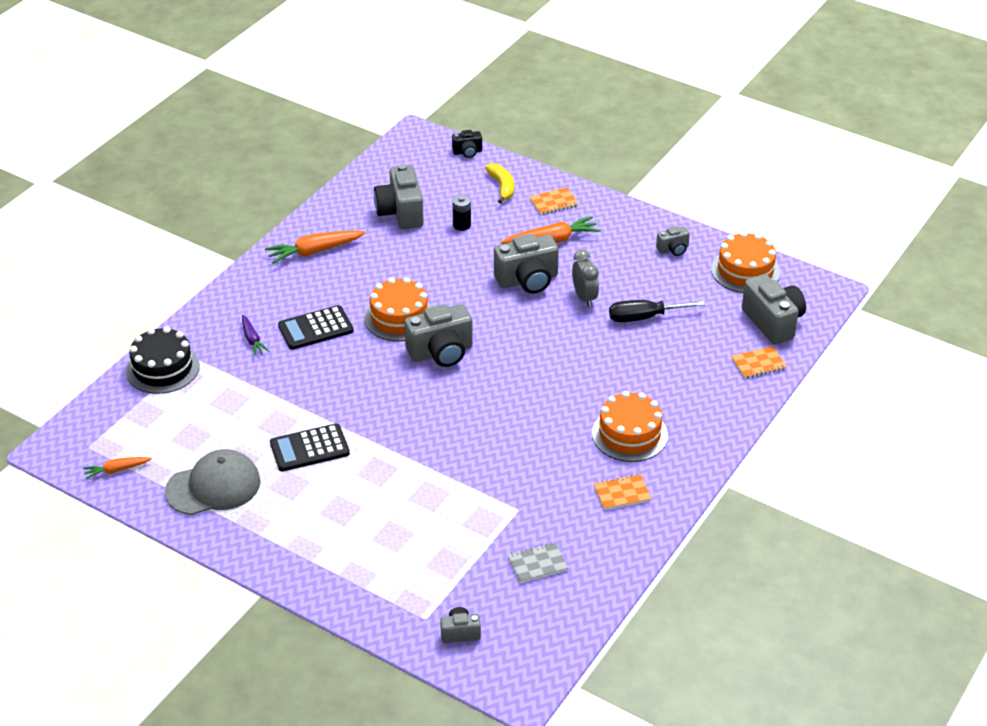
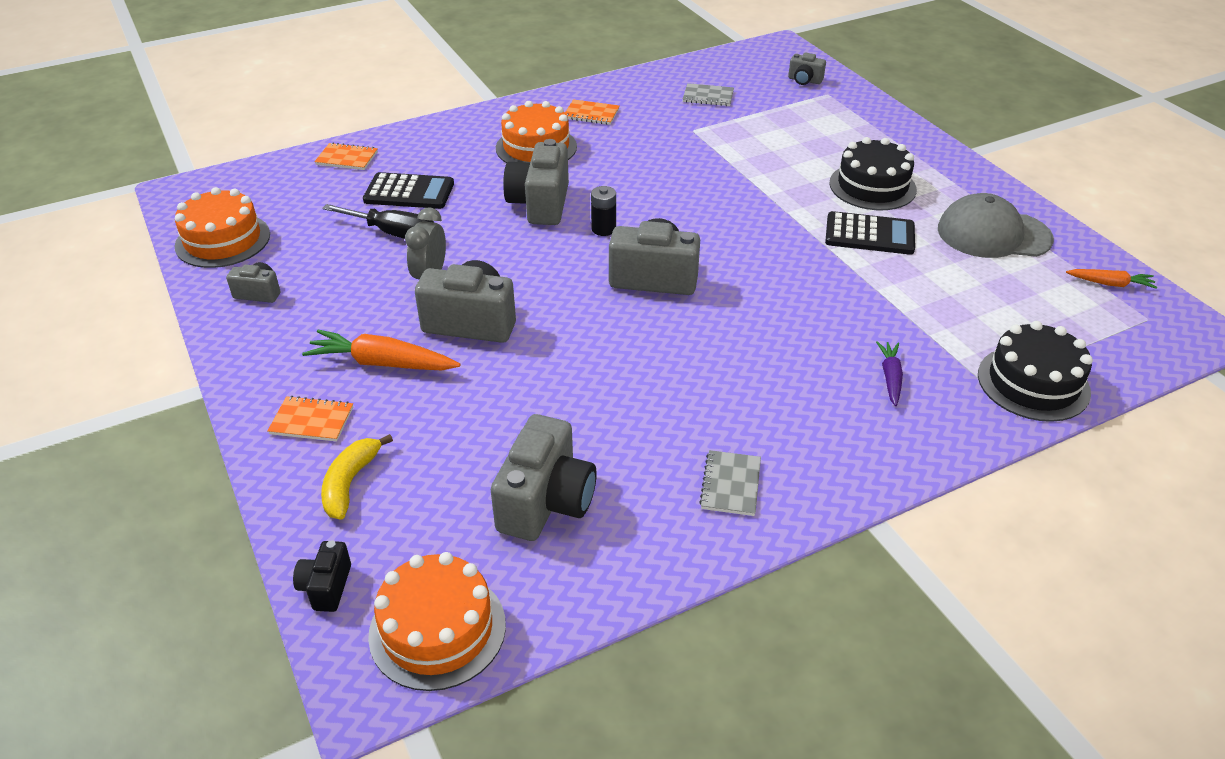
camera: 150 degrees left, 0 degrees up
(314, 251) = (731, 485): orange carrot -> grey notebook
(315, 328) = (794, 361): black calculator -> black calculator (409, 192)
(328, 502) = (872, 186): none -> black cake
(399, 317) = (673, 335): orange cake -> orange cake (437, 629)
(461, 225) = (476, 438): black battery -> black battery (603, 229)
(467, 152) = (326, 587): black camera -> black camera turned 105 degrees counterclockwise
(773, 322) = (277, 185): grey camera -> grey camera (540, 204)

